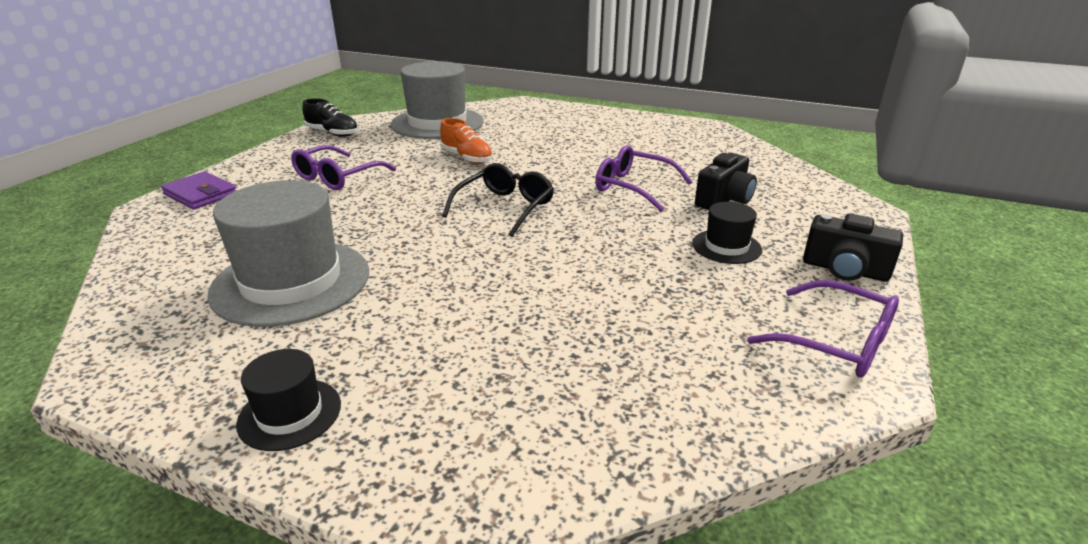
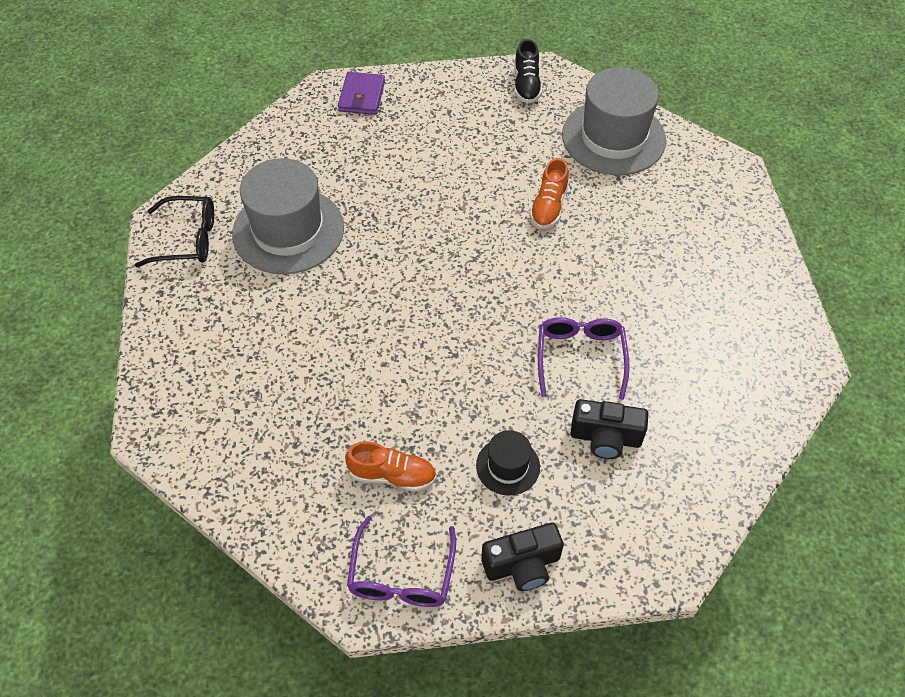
camera: 60 degrees right, 25 degrees up
(290, 414) = (177, 317): black hat -> none
(337, 177) = (445, 149): purple glasses -> none
(505, 207) = (471, 285): black glasses -> black glasses (188, 239)
(697, 310) = (392, 475): none -> orange shoe
(845, 270) = (522, 565): black camera -> black camera turned 105 degrees counterclockwise

